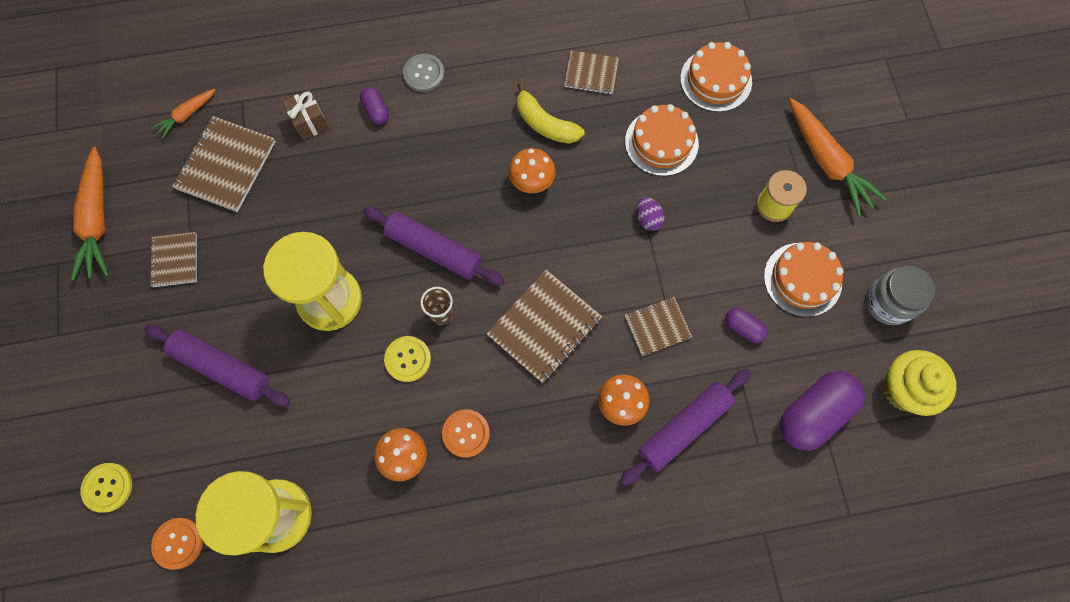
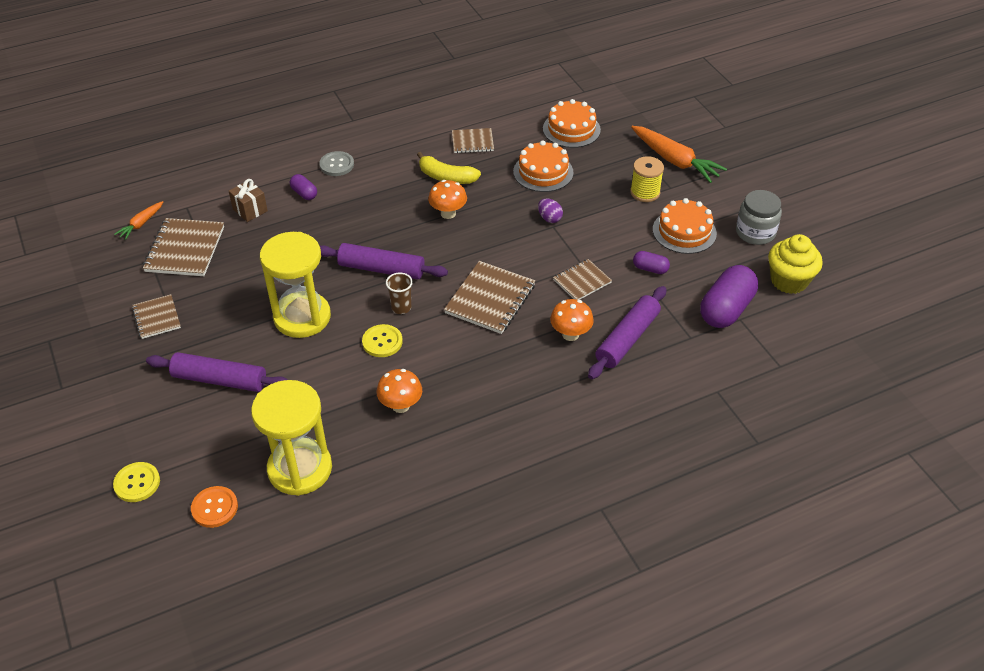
camera: 15 degrees left, 25 degrees down
(97, 220) = (79, 305): orange carrot -> none
(466, 433) = (448, 379): orange button -> none

